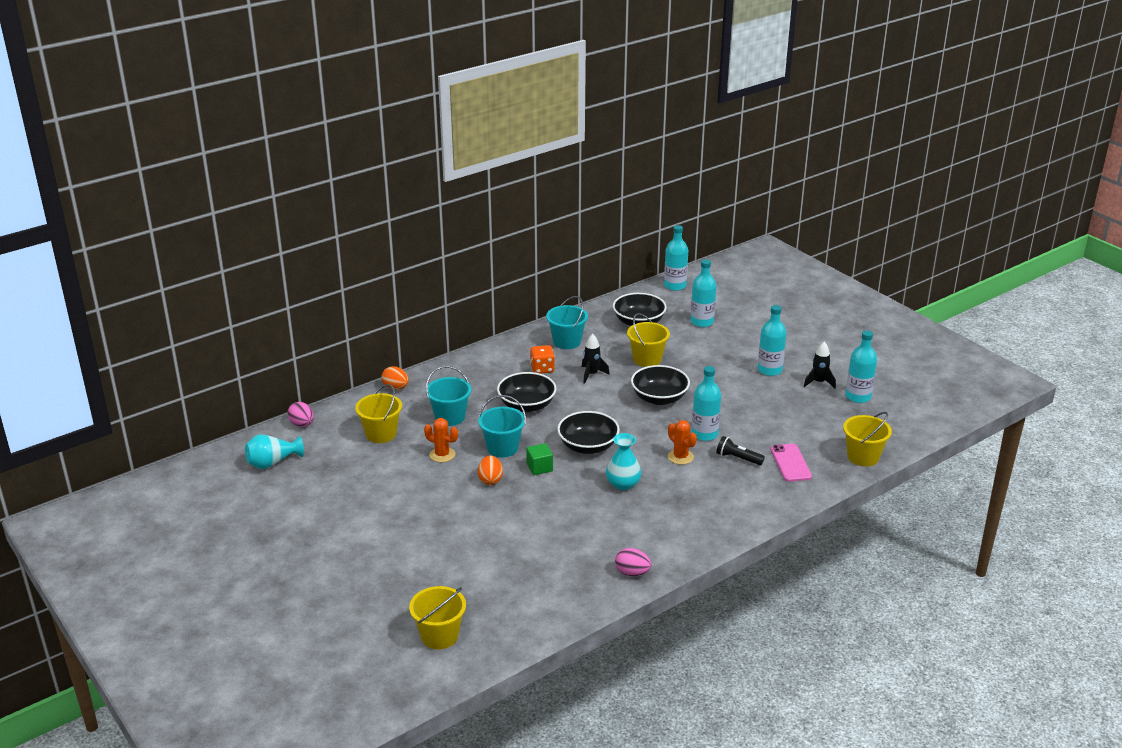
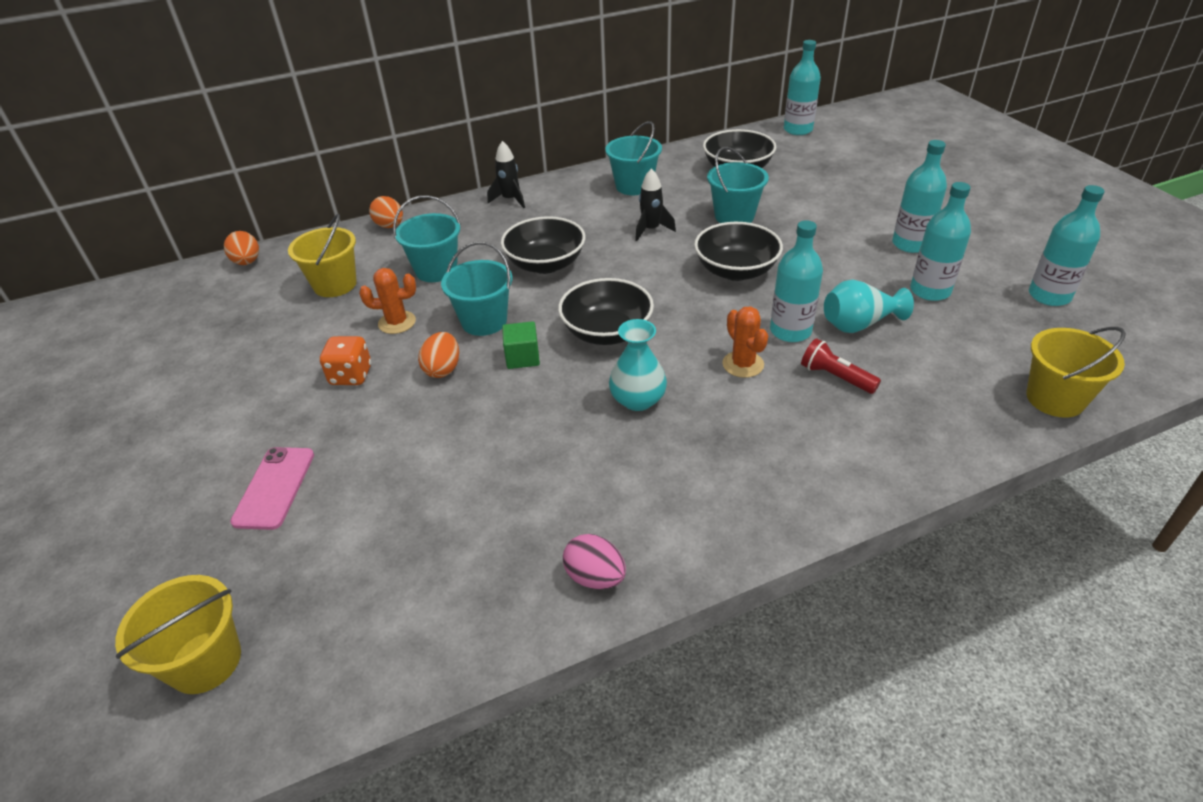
camera: 15 degrees right, 10 degrees up
(272, 463) = (175, 310): turquoise vase -> turquoise vase (859, 324)
(302, 424) = (247, 262): pink egg -> orange egg
(442, 455) = (397, 322): orange cactus -> orange cactus turned 45 degrees counterclockwise
(542, 369) = (587, 217): orange dice -> orange dice (351, 375)
(647, 359) = (734, 216): yellow bucket -> turquoise bucket
(702, 322) = (823, 174): turquoise bottle -> turquoise bottle (930, 291)
(738, 458) = (835, 377): black flashlight -> red flashlight
(790, 463) = (924, 395): pink phone -> pink phone (274, 487)
(819, 382) = (985, 268): black rocket -> black rocket (510, 200)

